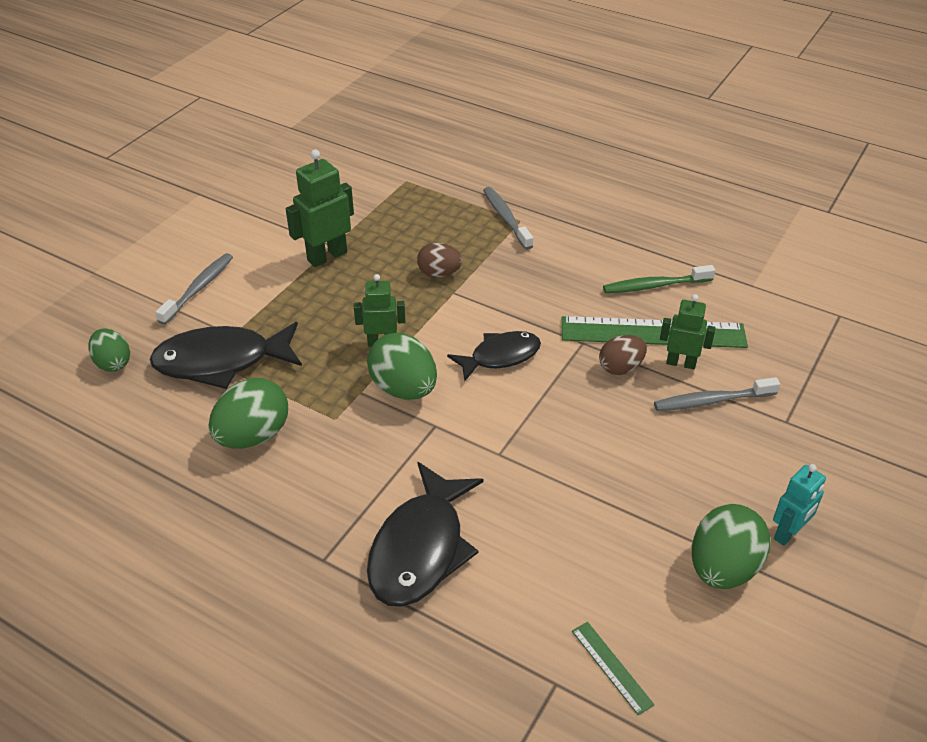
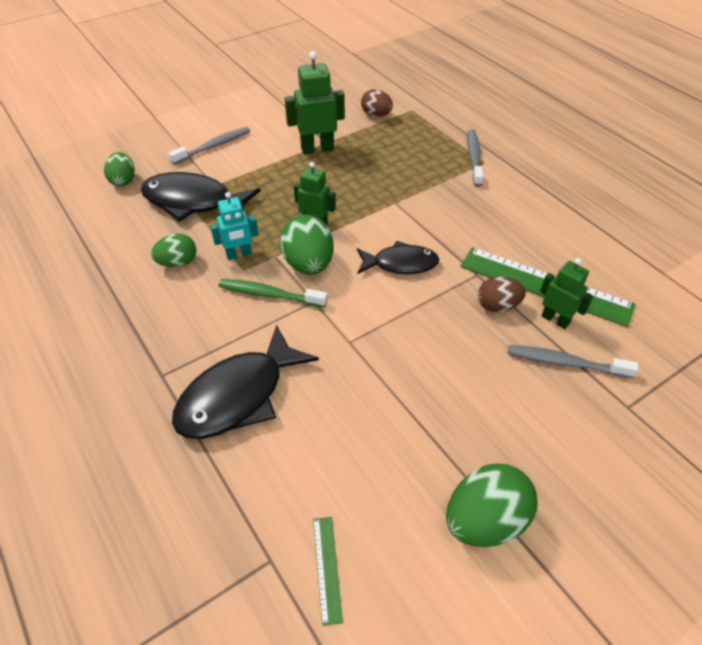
camera: 25 degrees right, 5 degrees up
(253, 436) = (178, 263): green egg -> green egg, size x0.63
(439, 273) = (393, 185): brown egg -> brown egg (376, 115)
(654, 286) = (570, 247): green toothbrush -> green toothbrush (269, 294)
(788, 533) = (569, 514): turquoise robot -> turquoise robot (239, 255)

